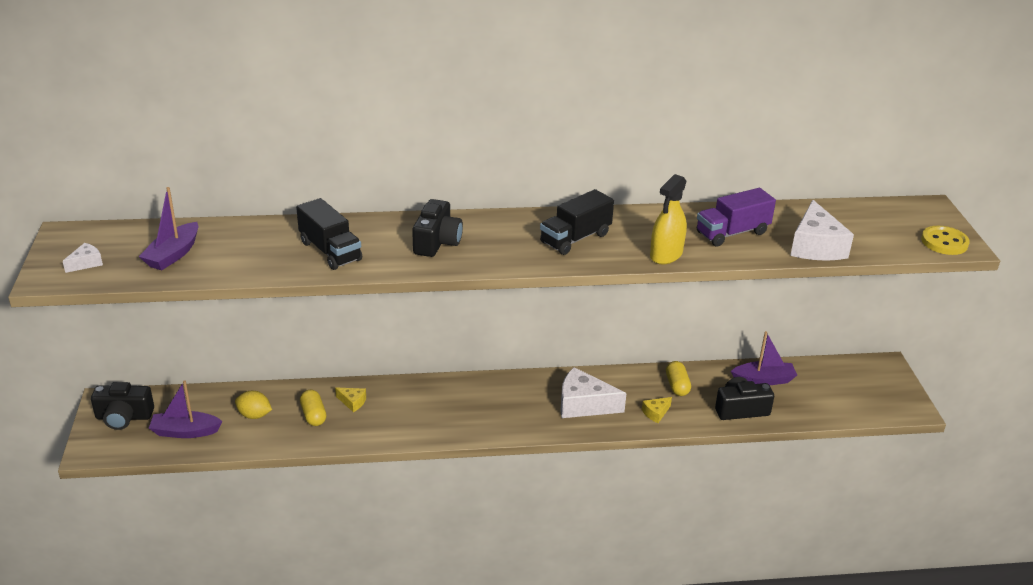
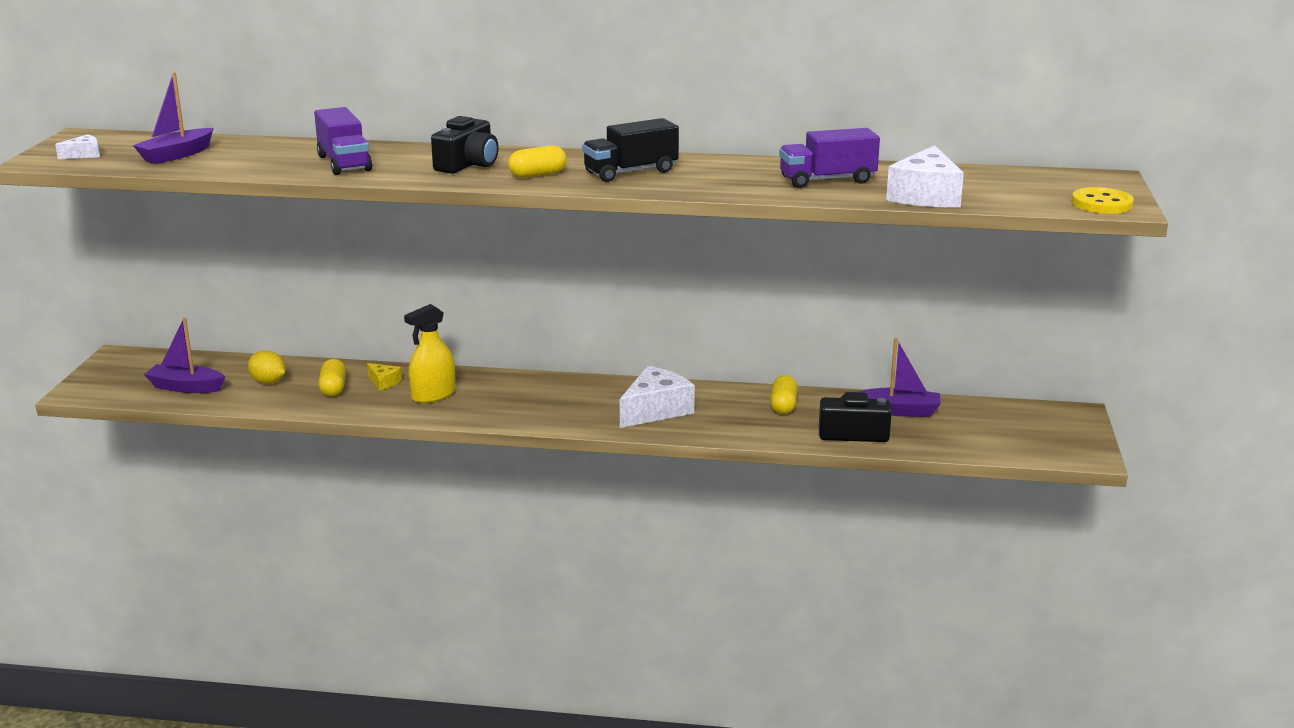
camera: 15 degrees right, 10 degrees down
(124, 417) = (129, 370): black camera -> none
(330, 251) = (344, 163): black truck -> purple truck
(502, 250) = (537, 174): none -> yellow capsule
(583, 405) = (655, 410): white cheese -> white cheese turned 105 degrees clockwise
(656, 413) = (741, 426): yellow cheese -> none
(666, 254) = (730, 190): yellow spray bottle -> yellow spray bottle (433, 395)

